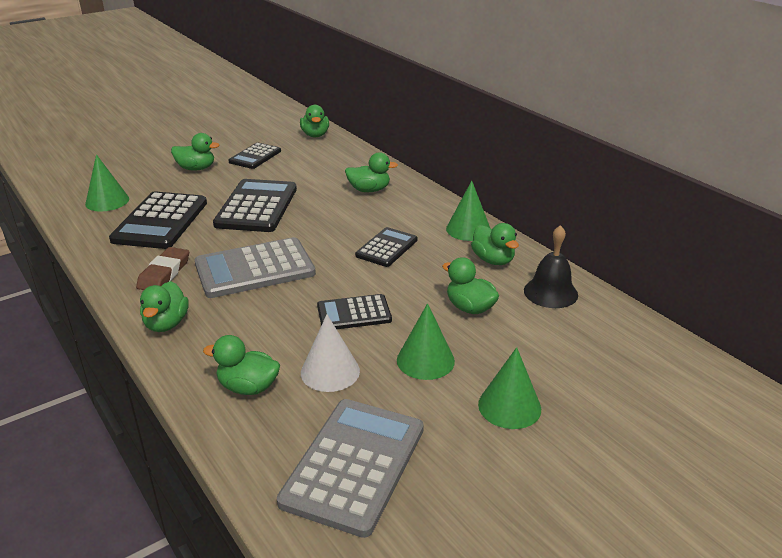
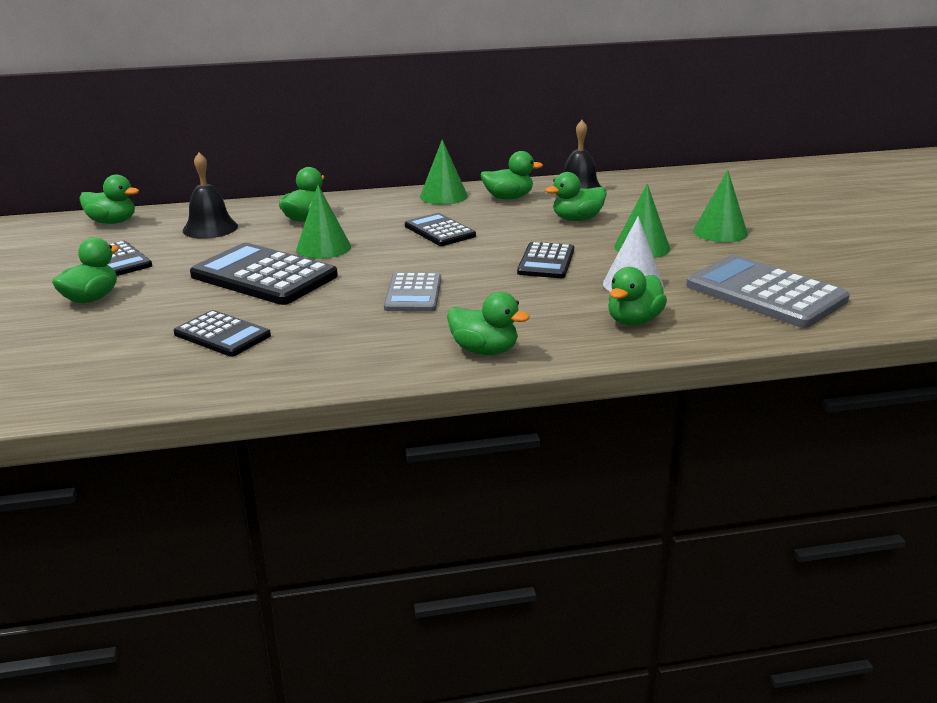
camera: 65 degrees left, 5 degrees down
(107, 201) = (100, 367): green cone -> green cone (323, 248)
(160, 221) = (222, 335): black calculator -> black calculator, size x0.59
(164, 273) = (367, 343): brown eraser -> none
(254, 269) = (413, 293): grey calculator -> grey calculator, size x0.59
(327, 165) = (210, 228): none -> black bell

